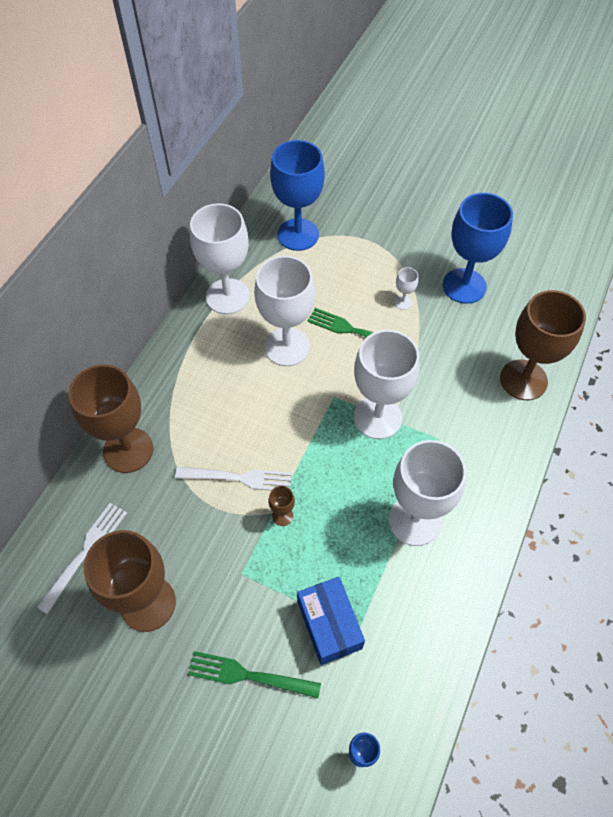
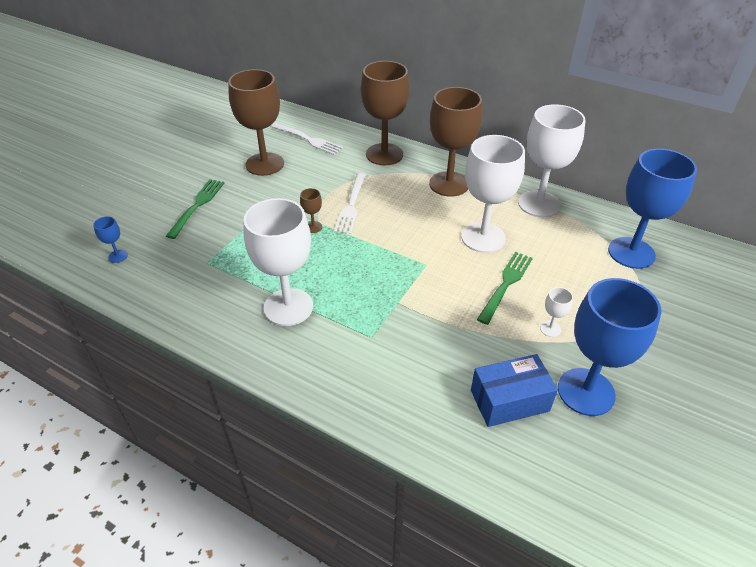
camera: 95 degrees right, 15 degrees down
(329, 625) = (216, 247): blue box -> blue box (509, 400)
(377, 417) = (401, 293): white goblet -> none
(523, 380) = (443, 429): brown goblet -> brown goblet (449, 184)

